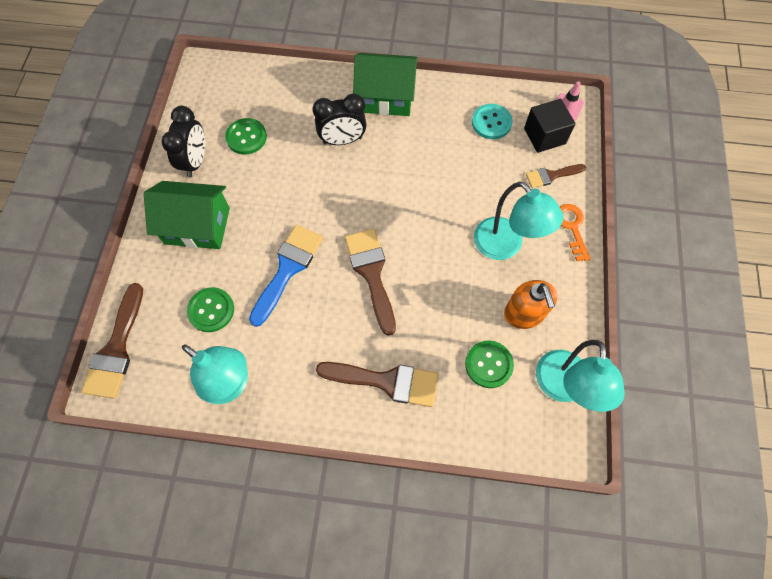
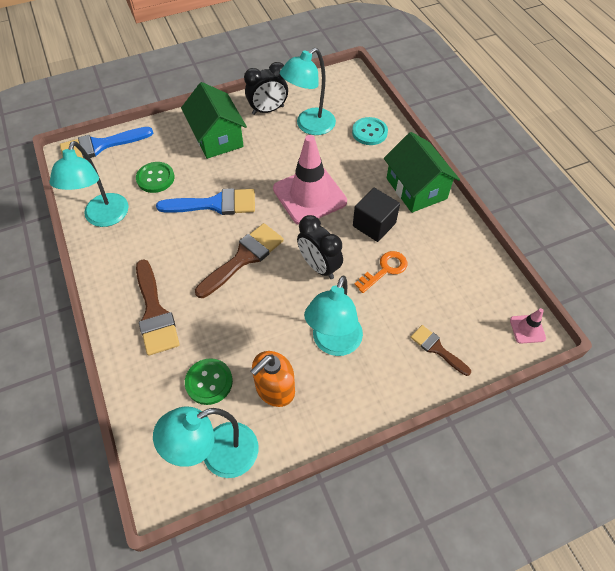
camera: 60 degrees right, 10 degrees down
(116, 349) = (100, 146): brown brush -> blue brush
(246, 137) = (309, 126): green button -> turquoise lamp
(335, 182) = (309, 195): none -> pink traffic cone
(342, 140) = (351, 181): black clock -> black clock (319, 266)
(491, 122) = (455, 274): turquoise button -> turquoise button (369, 132)
(544, 136) = (476, 324): black cube -> black cube (374, 224)
(572, 227) = (393, 392): orange key -> orange key (385, 270)

